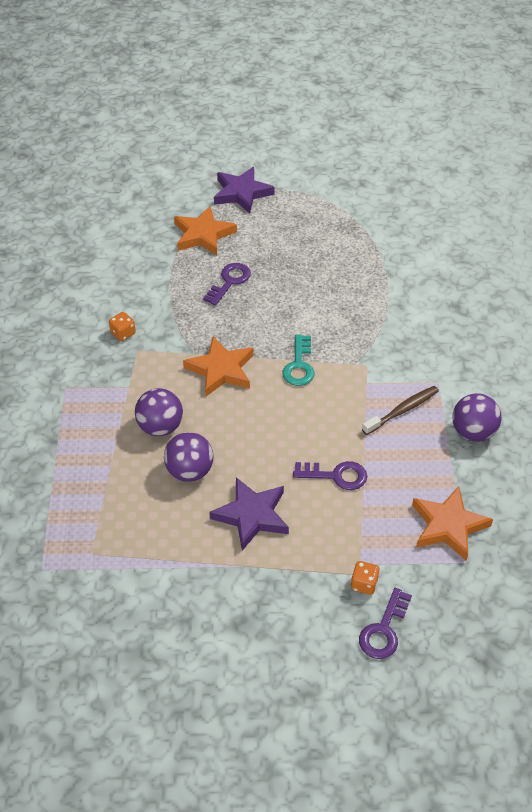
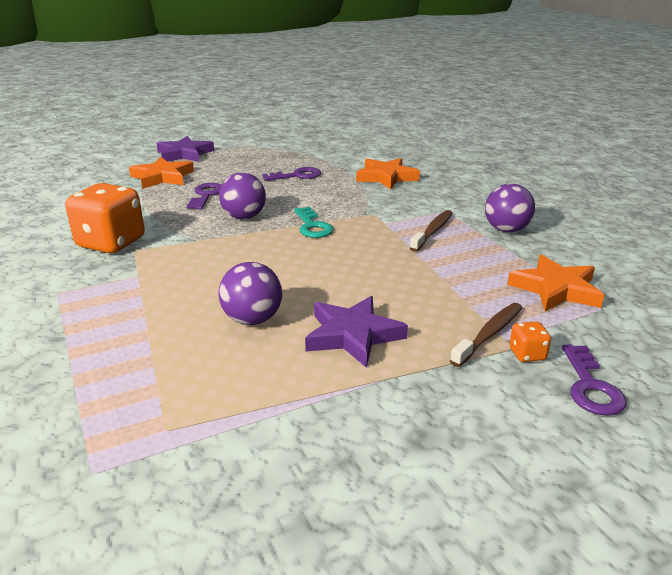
camera: 25 degrees left, 20 degrees down
(123, 333) = (111, 243): orange dice -> orange dice, size x2.36
(160, 427) = (194, 295): purple ball -> purple ball (244, 217)
(221, 370) = (236, 244): orange star -> orange star (386, 177)
(336, 476) = (414, 284): purple key -> purple key (297, 176)
(352, 554) = (489, 334): none -> brown toothbrush

